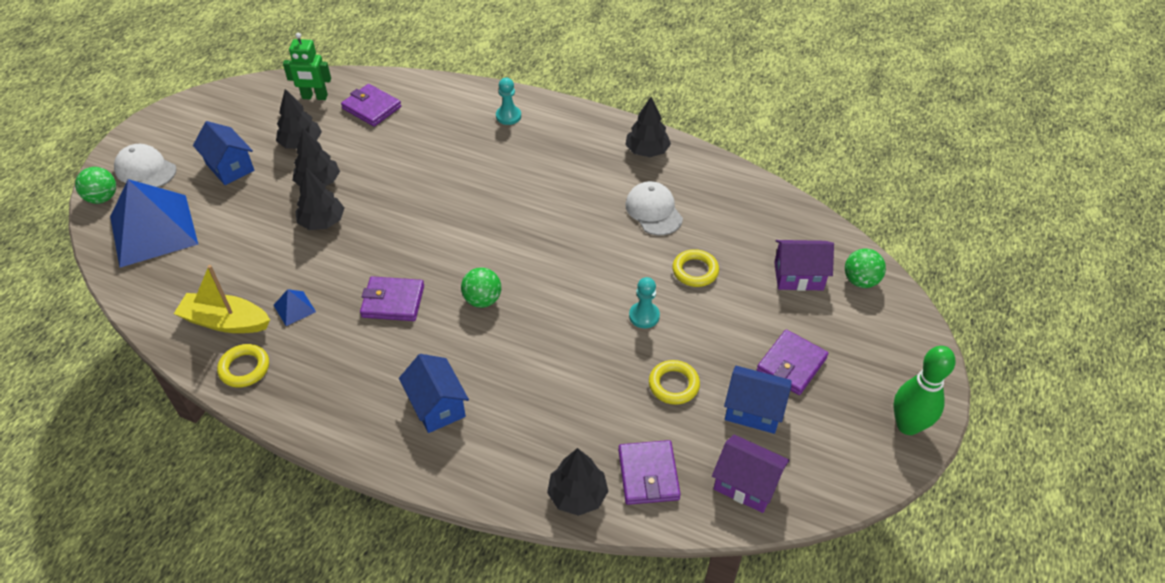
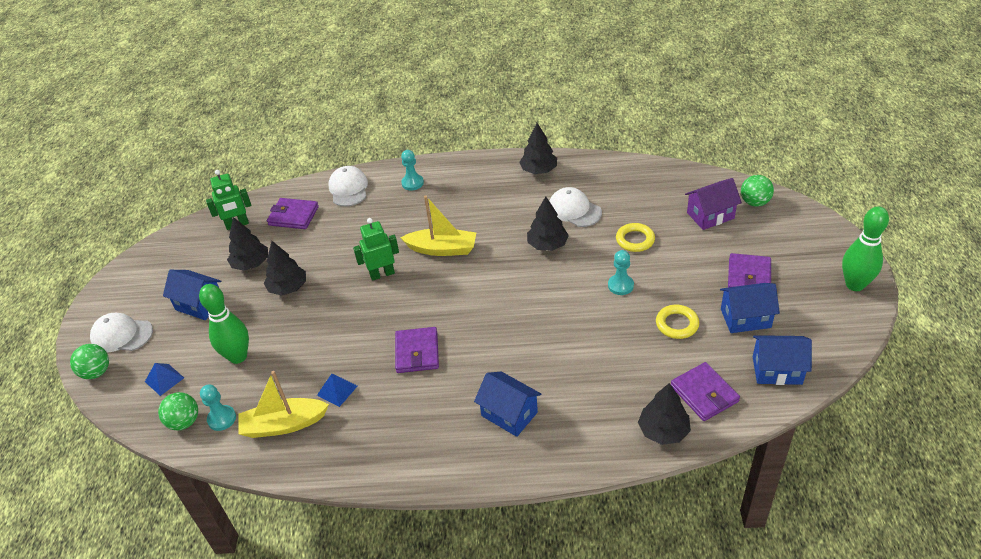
camera: 20 degrees left, 5 degrees down
(153, 230) = (164, 379): blue pyramid -> blue pyramid, size x0.40
(177, 291) = (222, 419): none -> turquoise pawn
(230, 234) = (238, 356): none -> green bowling pin
(244, 368) = (327, 453): yellow ring -> none
(322, 222) = (313, 316): black tree -> black tree (547, 245)
(393, 301) = (417, 352): purple wallet -> purple wallet turned 75 degrees counterclockwise
(414, 204) = (382, 274): none -> green robot
(442, 98) = (348, 189): none -> white cap
(482, 300) = (489, 323): green ball -> green ball (184, 422)
(489, 200) = (442, 249): none -> yellow boat
(746, 484) = (777, 370): purple house -> blue house

